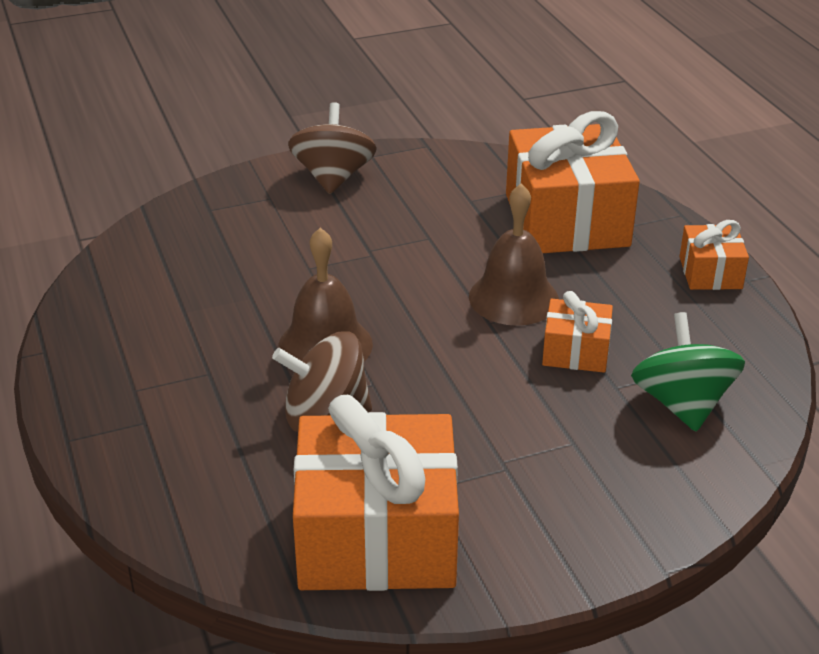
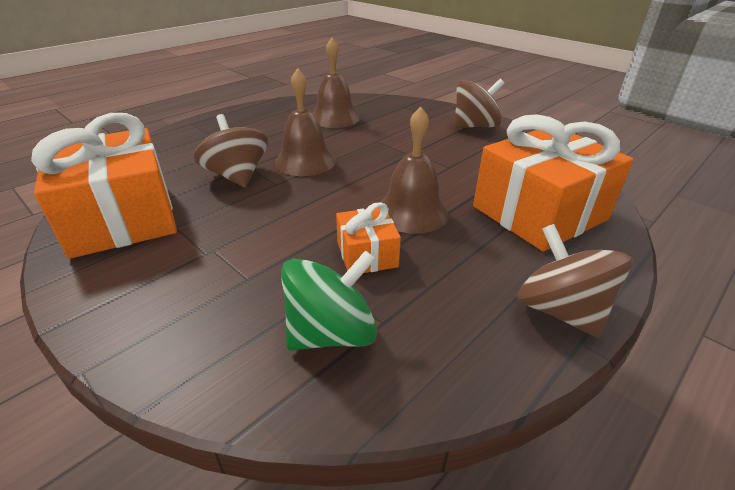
camera: 65 degrees right, 0 degrees up
(192, 282) = (334, 117): none -> brown bell
(710, 273) = (560, 310): orange gift -> brown spinning top

